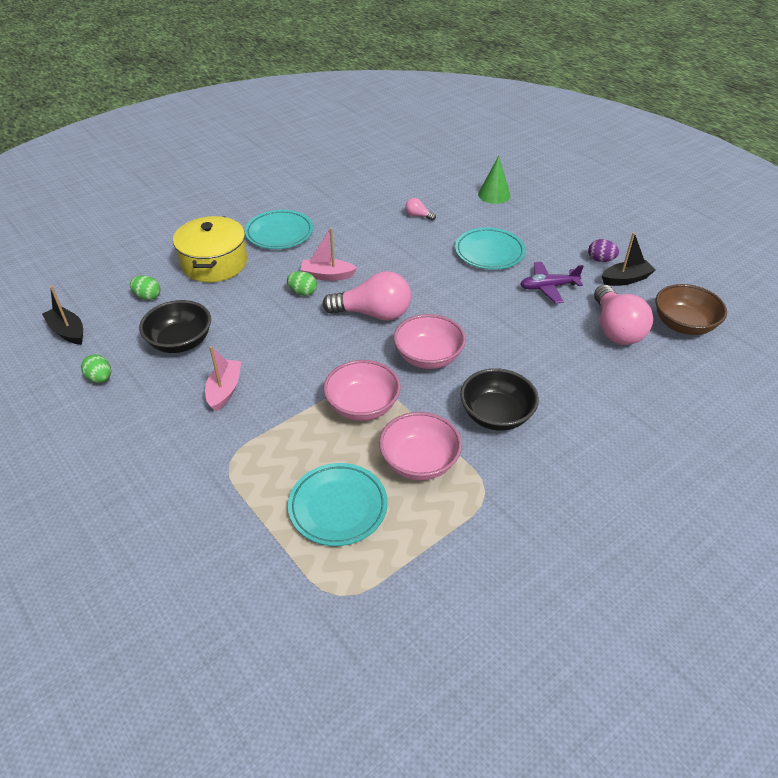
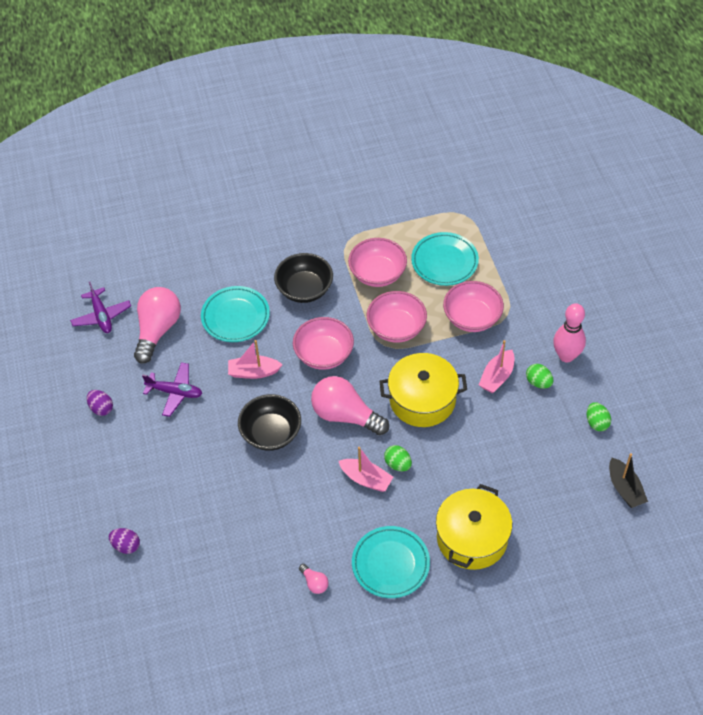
camera: 155 degrees left, 10 degrees up
(143, 436) = (566, 356): none -> pink bowling pin
(147, 297) = (546, 511): green egg -> green egg (538, 382)
(180, 342) = (524, 440): black bowl -> black bowl (271, 433)
(274, 445) = (472, 318): none -> pink bowl
(301, 347) = (422, 400): none -> yellow pot
(418, 216) = (230, 539): pink light bulb -> pink light bulb (314, 583)
(488, 322) = (253, 372): none -> pink boat
(489, 252) = (195, 455): turquoise plate -> turquoise plate (235, 317)
(494, 195) = (126, 546): green cone -> purple egg
(626, 279) = (101, 377): black boat -> none
(683, 325) = (101, 316): brown bowl -> purple plane

